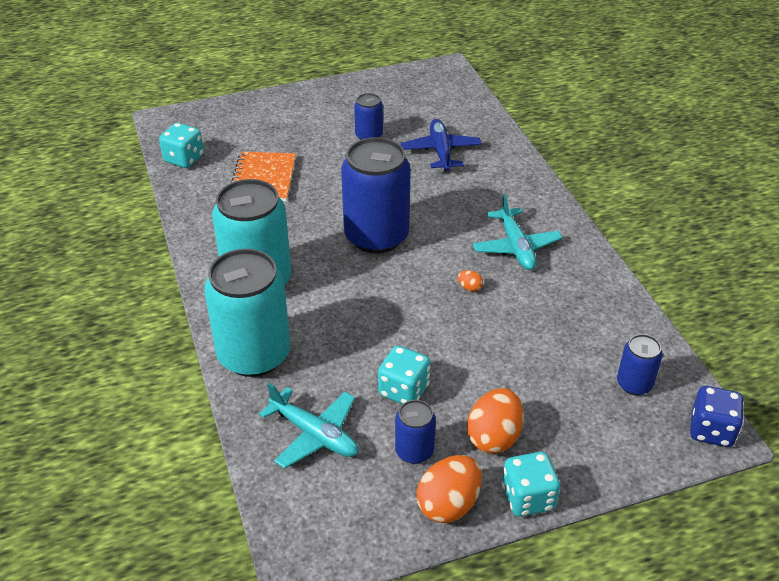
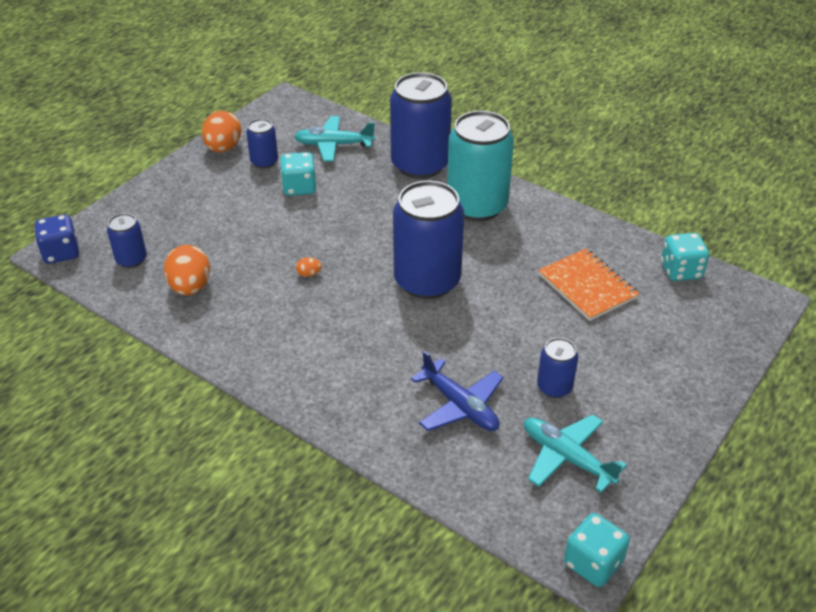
camera: 145 degrees right, 0 degrees up
(254, 355) = (420, 165): turquoise can -> blue can
(494, 437) = (218, 188): orange egg -> orange egg (190, 287)
(516, 247) = (295, 329): turquoise plane -> turquoise plane (566, 457)
(528, 498) = (176, 169): turquoise dice -> turquoise dice (593, 563)

